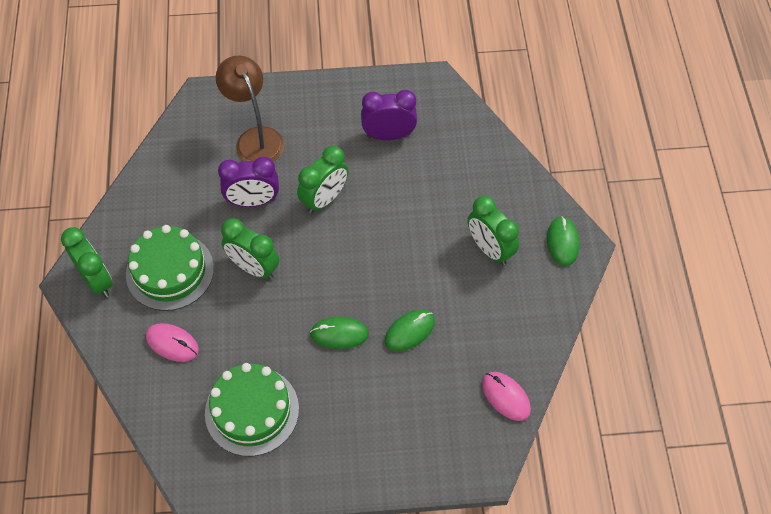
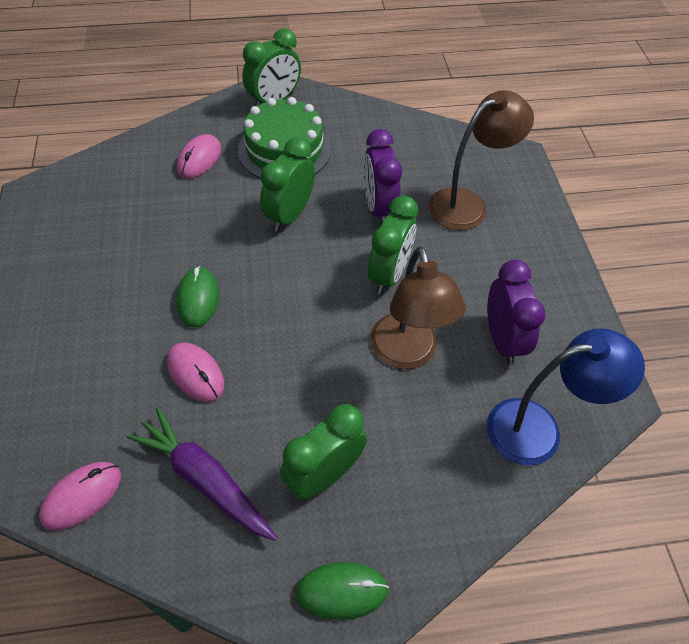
camera: 85 degrees right, 5 degrees down
(252, 411) = (112, 226): green cake -> none
(324, 199) = (389, 274): green clock -> green clock turned 105 degrees counterclockwise
(398, 194) = (407, 354): none -> brown lamp
(409, 331) = (195, 373): green mouse -> pink mouse
(458, 126) = (538, 429): none -> blue lamp
(493, 320) = (205, 479): none -> purple carrot

